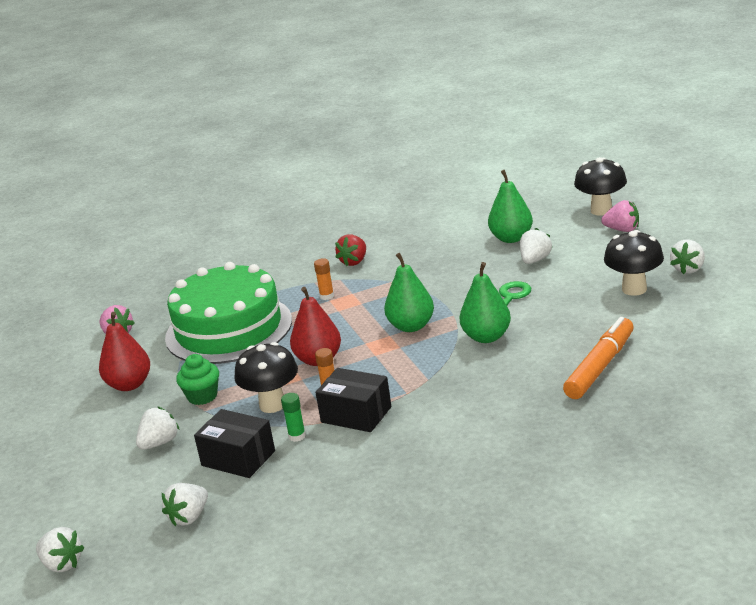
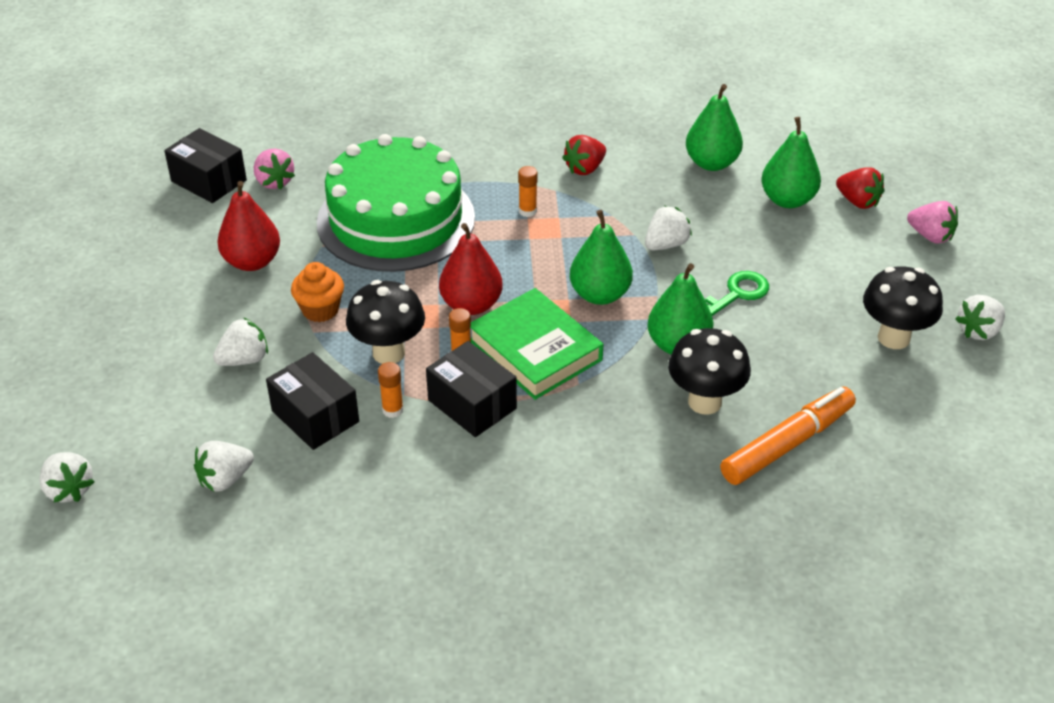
camera: 15 degrees right, 15 degrees up
(63, 348) = (209, 181): none -> black box
(202, 396) = (320, 310): green cupcake -> orange cupcake
(297, 436) = (392, 410): green glue stick -> orange glue stick
(383, 370) = (535, 350): none -> green book
(444, 234) = (711, 163): none -> green pear
(535, 260) = (798, 245): white strawberry -> white strawberry (666, 244)
(560, 226) = (858, 202): none -> red strawberry
(601, 210) = (921, 195): black mushroom -> black mushroom (704, 402)

